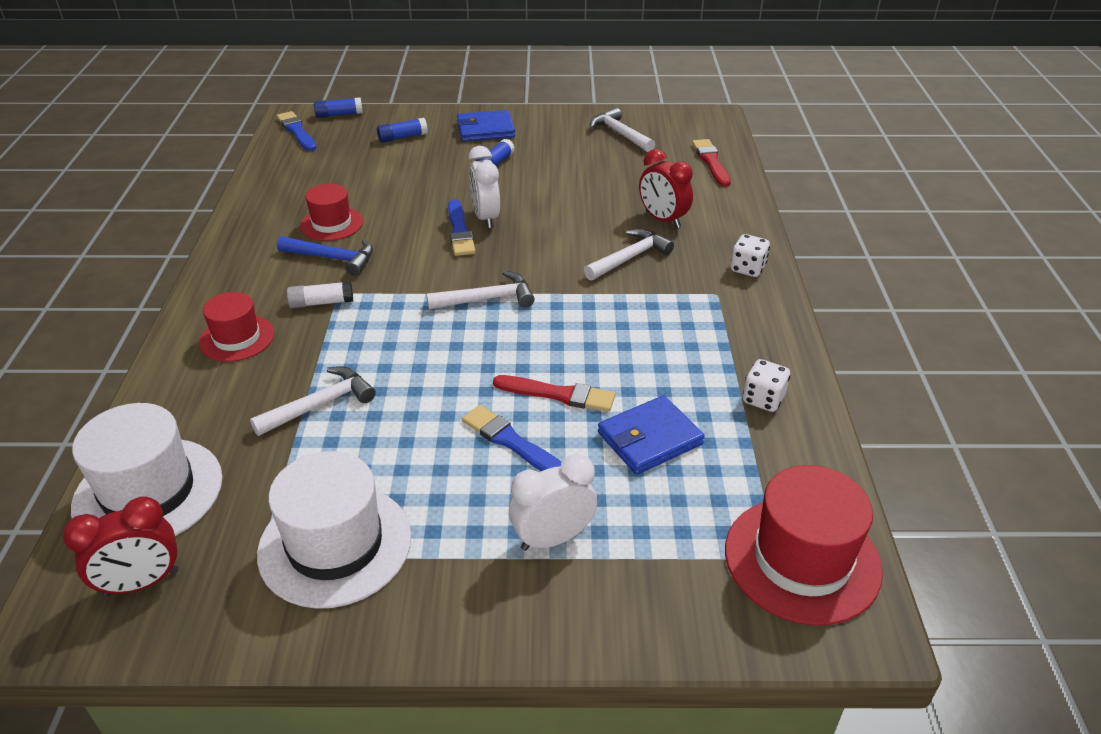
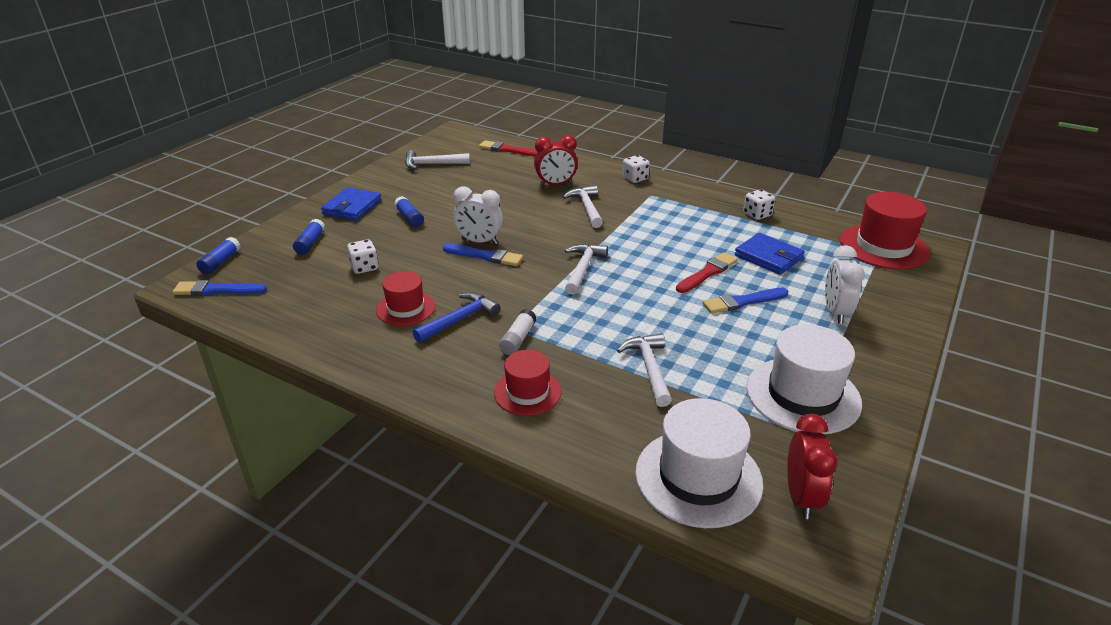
camera: 60 degrees left, 5 degrees down
(384, 178) = (364, 267): none -> white dice
(650, 439) = (768, 257): blue wallet -> blue wallet turned 45 degrees counterclockwise

